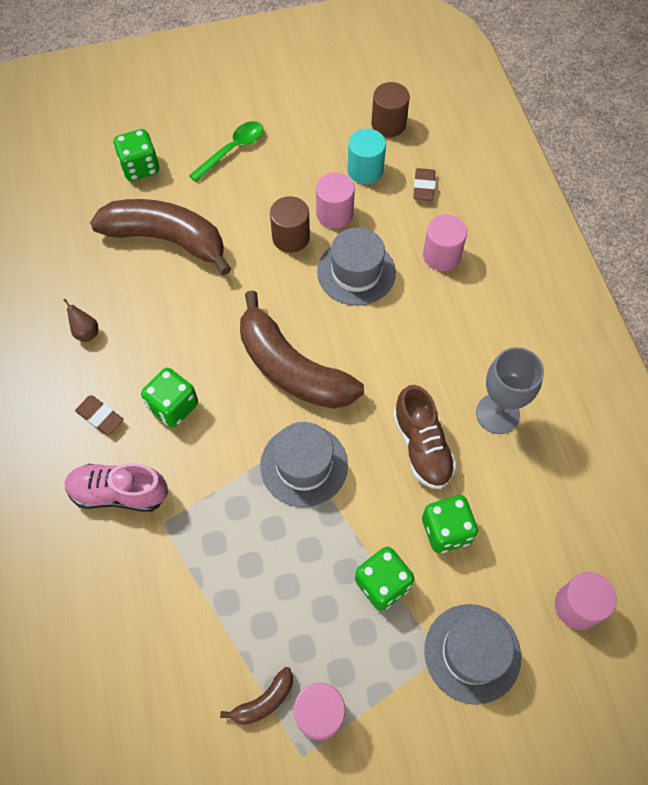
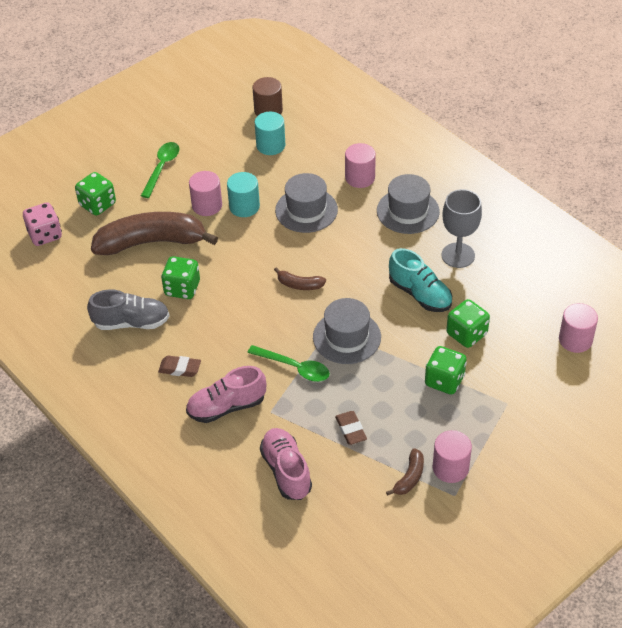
camera: 25 degrees left, 15 degrees down
(66, 182) = (45, 235): none -> pink dice
(86, 332) = (131, 322): brown pear -> grey shoe
(132, 615) = (286, 471): none -> pink shoe
(173, 406) = (229, 341): green dice -> green dice (182, 288)
(222, 478) = (295, 368): none -> green spoon
(291, 237) = (244, 207): brown cylinder -> turquoise cylinder
(292, 368) = (299, 285): brown banana -> brown banana, size x0.42
(334, 214) = (266, 180): pink cylinder -> pink cylinder (207, 205)
(422, 447) = (420, 294): brown shoe -> turquoise shoe
(424, 187) = (320, 141): brown eraser -> brown eraser (351, 430)
(472, 653) = (526, 393): grey hat -> grey hat (408, 211)

